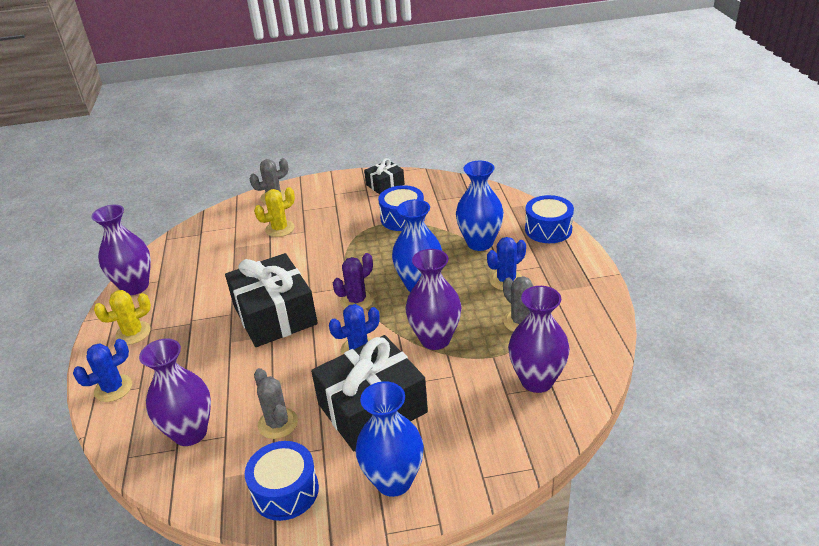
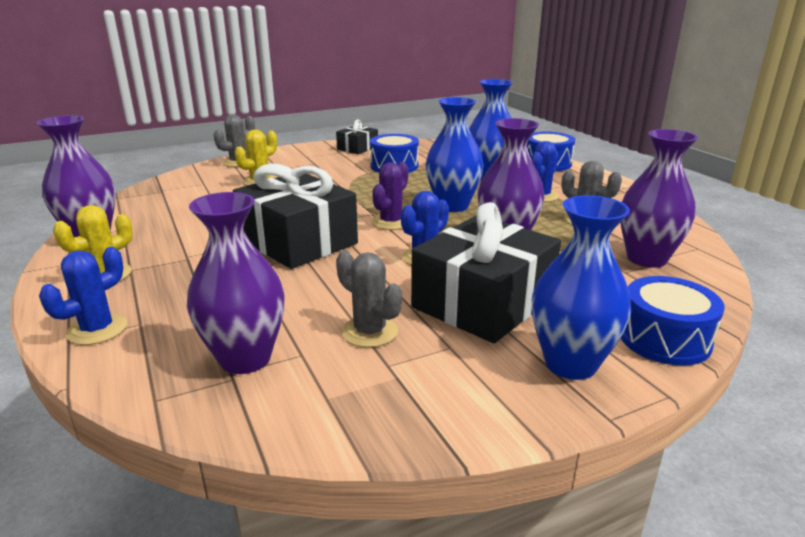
camera: 20 degrees left, 10 degrees down
(285, 491) = (431, 398): blue drum -> blue drum (664, 339)

